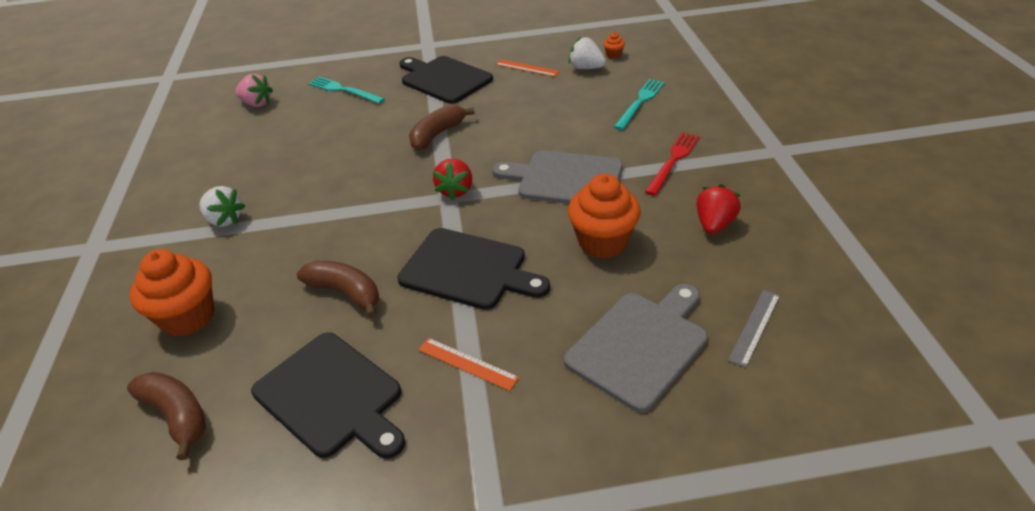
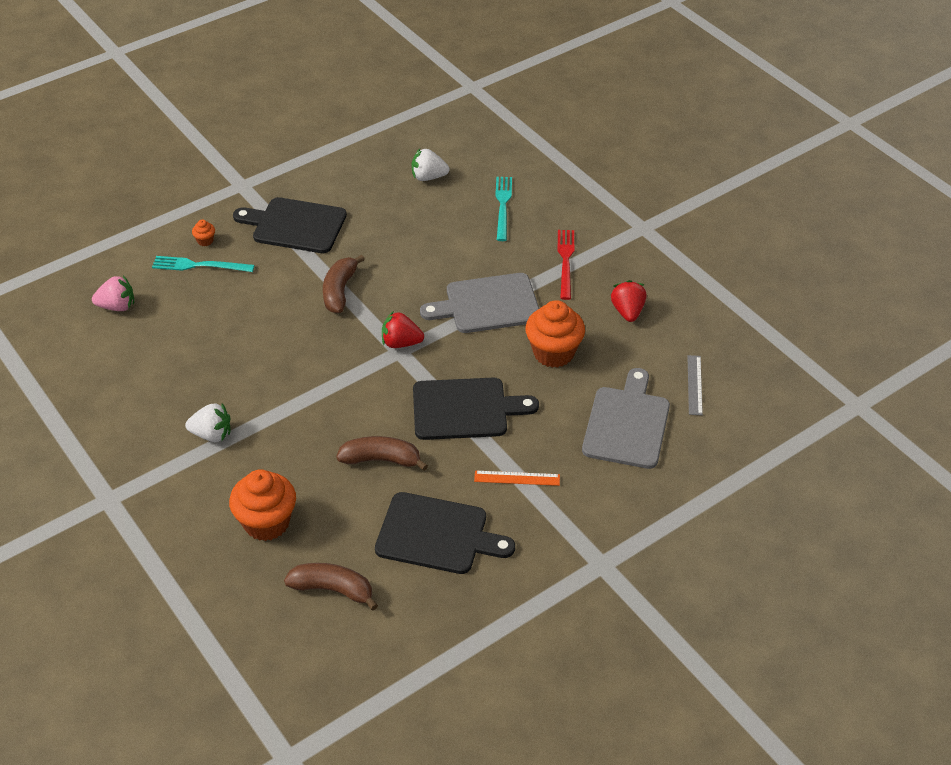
camera: 30 degrees left, 5 degrees up
(455, 190) = (401, 343): red strawberry -> red strawberry turned 120 degrees clockwise
(527, 68) = (370, 191): orange ruler -> none
(613, 55) = (445, 154): orange cupcake -> orange cupcake (205, 241)

